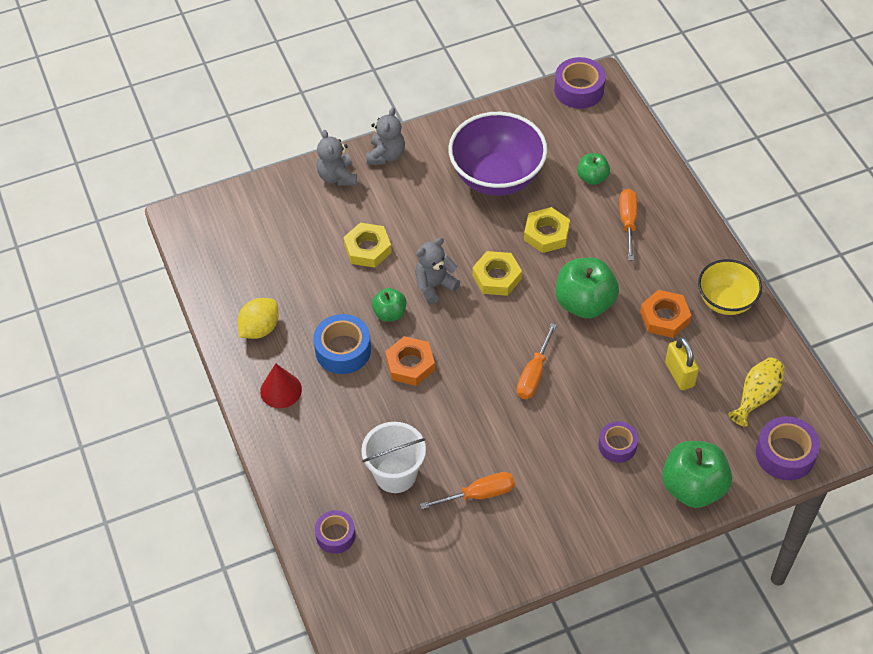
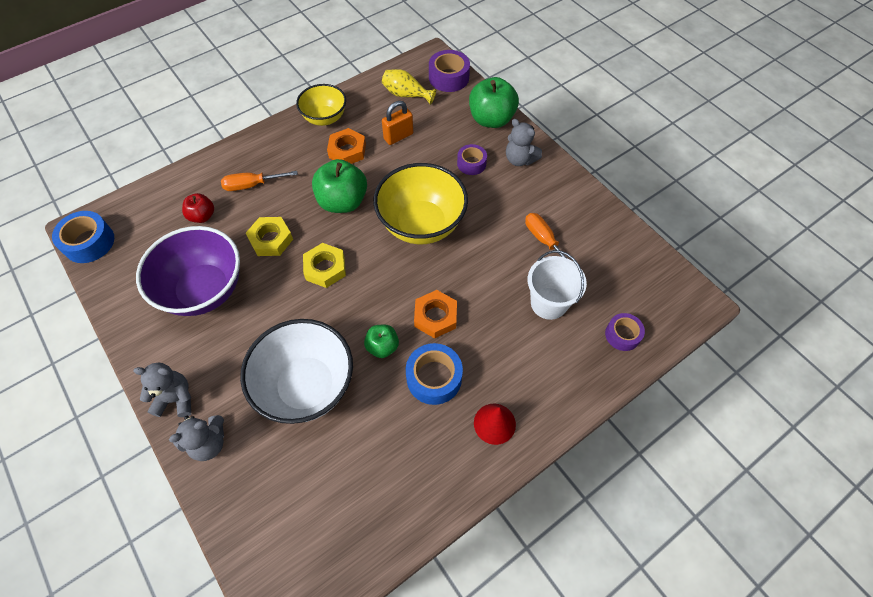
camera: 105 degrees left, 5 degrees up
(260, 328) = (427, 467): yellow lemon -> none
(367, 249) = (306, 386): yellow nut -> white bowl
(434, 285) = (343, 316): grey teddy bear -> grey teddy bear (519, 159)
(534, 374) = (421, 224): orange screwdriver -> yellow bowl
(579, 90) = (89, 242): purple tape -> blue tape
(592, 178) = (202, 216): green apple -> red apple
(679, 374) = (398, 136): yellow padlock -> orange padlock

